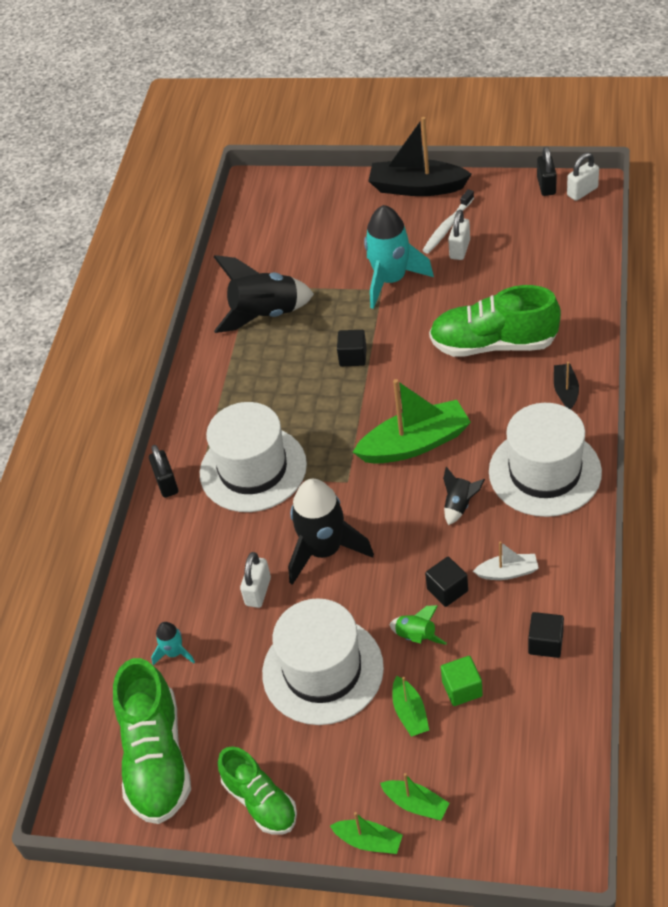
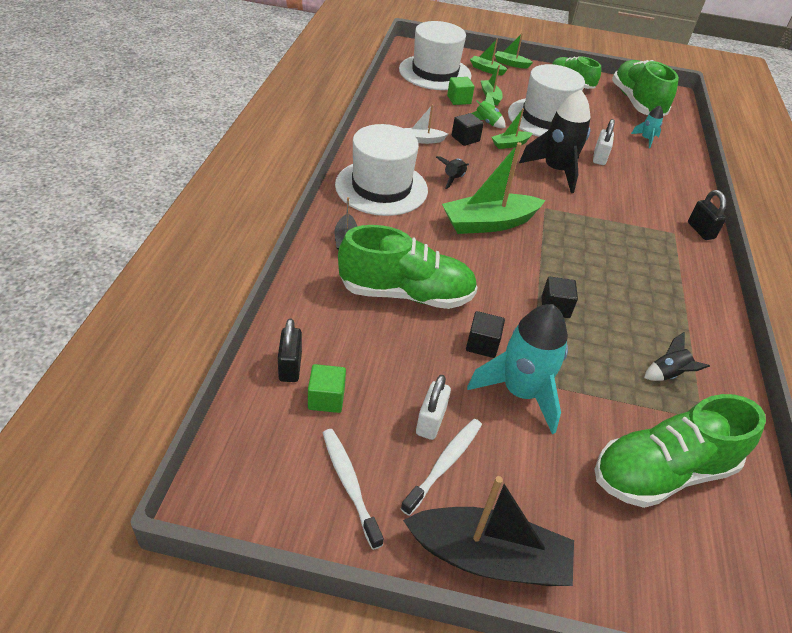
camera: 170 degrees right, 5 degrees down
(253, 469) = (628, 228): white hat -> white hat (435, 72)
(265, 314) = (668, 374): black rocket -> black rocket, size x0.47
(293, 247) = (662, 472): none -> green shoe
(383, 592) = (510, 144): none -> green boat
(509, 207) = (349, 484): none -> white toothbrush
(540, 251) = (326, 398): none -> green cube
(545, 643) = (404, 108): black cube -> black cube (482, 344)
(546, 186) = (283, 516): black padlock -> black padlock (290, 367)
(582, 191) = (232, 492): white padlock -> none

